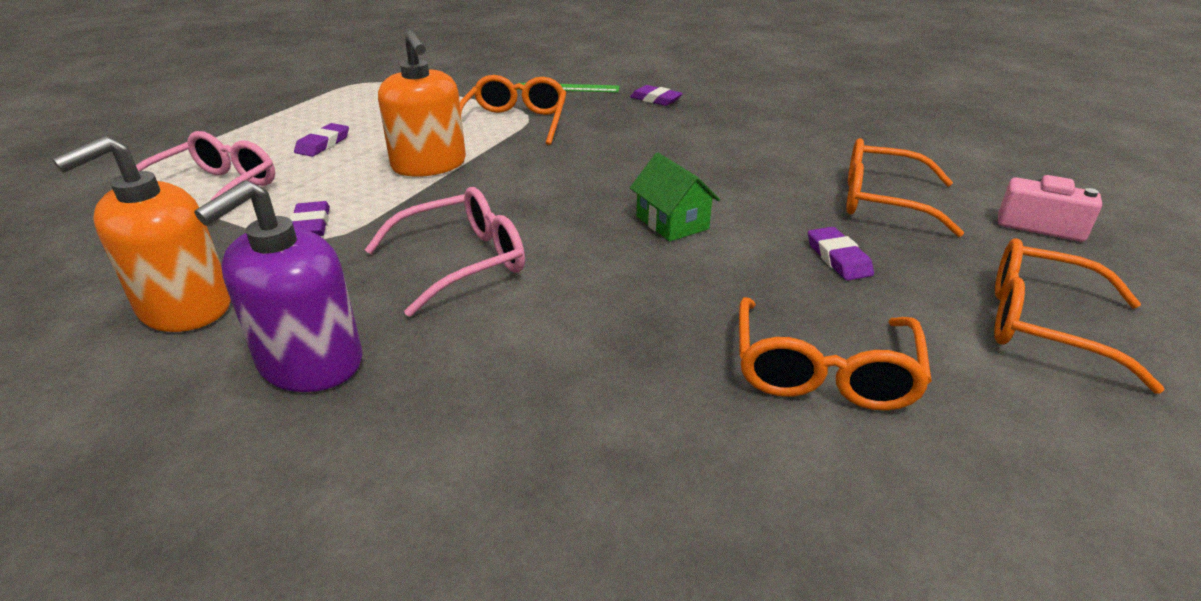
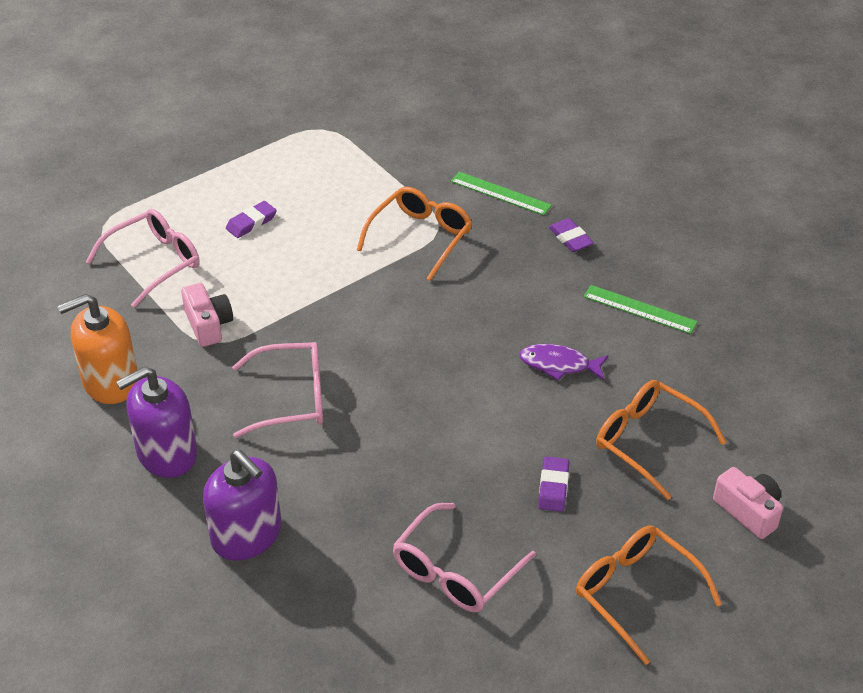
camera: 25 degrees right, 10 degrees up
(311, 225) = (208, 325): purple eraser -> pink camera
(429, 165) = (320, 278): orange soap dispenser -> none
(496, 424) = (247, 535): none -> purple soap dispenser
(672, 222) = (462, 409): green house -> none
(734, 171) = (559, 365): none -> purple fish
(763, 124) = (639, 309): none -> green ruler
(823, 371) = (455, 571): orange glasses -> pink glasses

